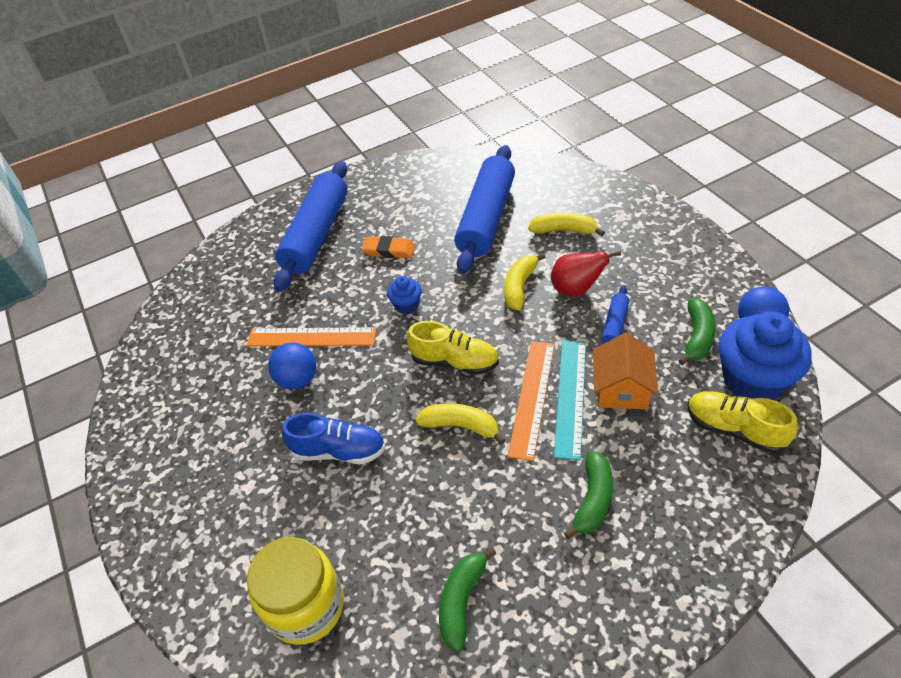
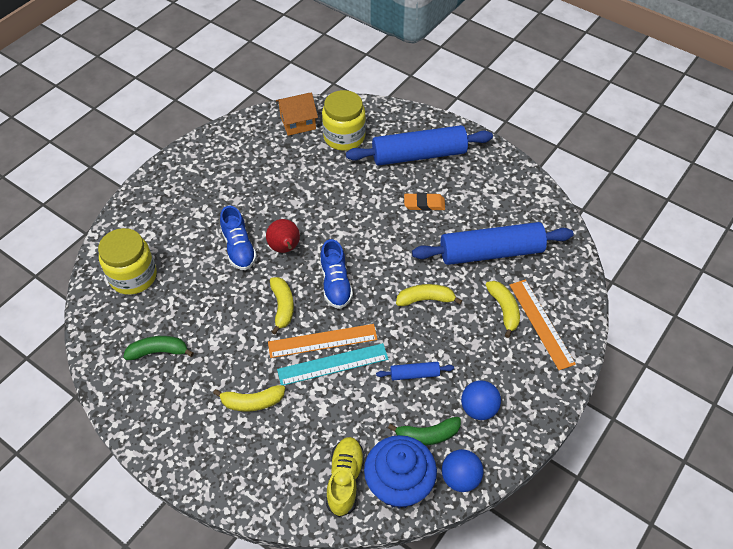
camera: 60 degrees right, 5 degrees up
(238, 291) = (344, 137): none -> yellow jar
(298, 379) = (284, 203): blue ball -> blue ball (478, 408)
(311, 337) = (322, 194): orange ruler -> orange ruler (541, 323)
(389, 250) = (424, 204): orange eraser -> orange eraser turned 75 degrees counterclockwise
(407, 305) = (375, 236): blue cupcake -> none
(455, 361) = (335, 284): yellow shoe -> blue shoe
(576, 289) = (440, 337): red pear -> red pear (285, 248)
(593, 500) = (252, 402): green banana -> yellow banana
(621, 389) = (353, 395): orange house -> orange house (298, 122)

